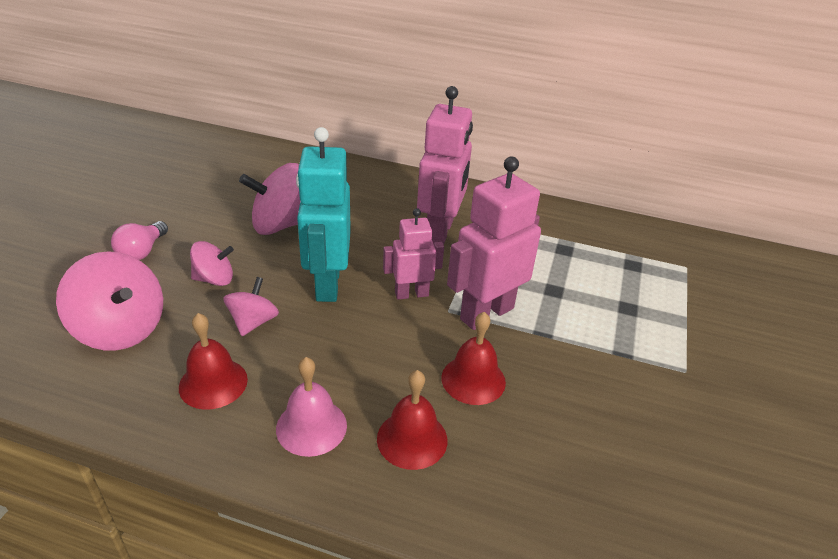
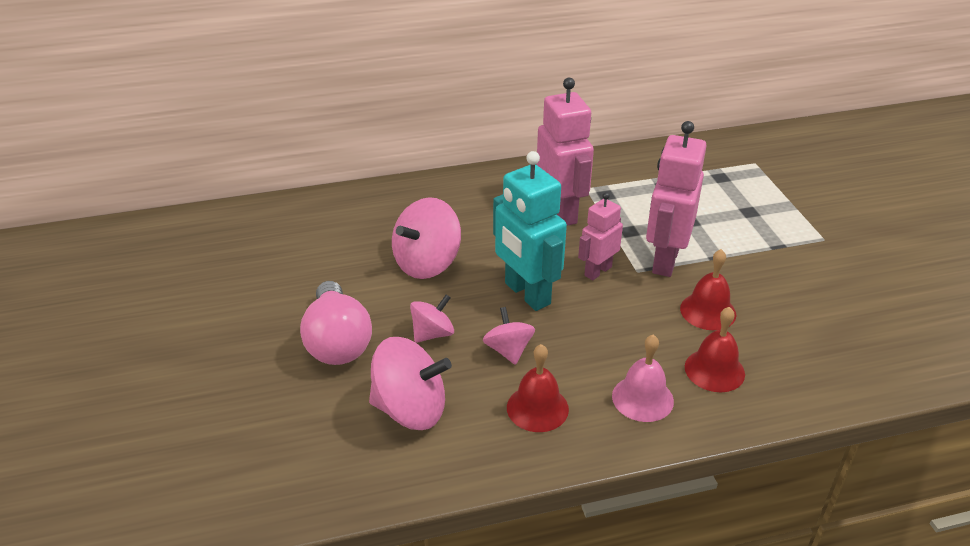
camera: 30 degrees left, 0 degrees up
(142, 252) = (337, 342): pink light bulb -> pink light bulb, size x1.72

